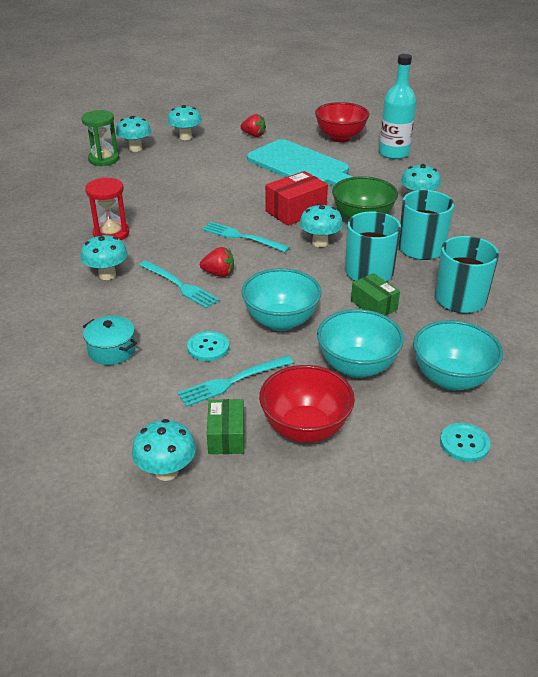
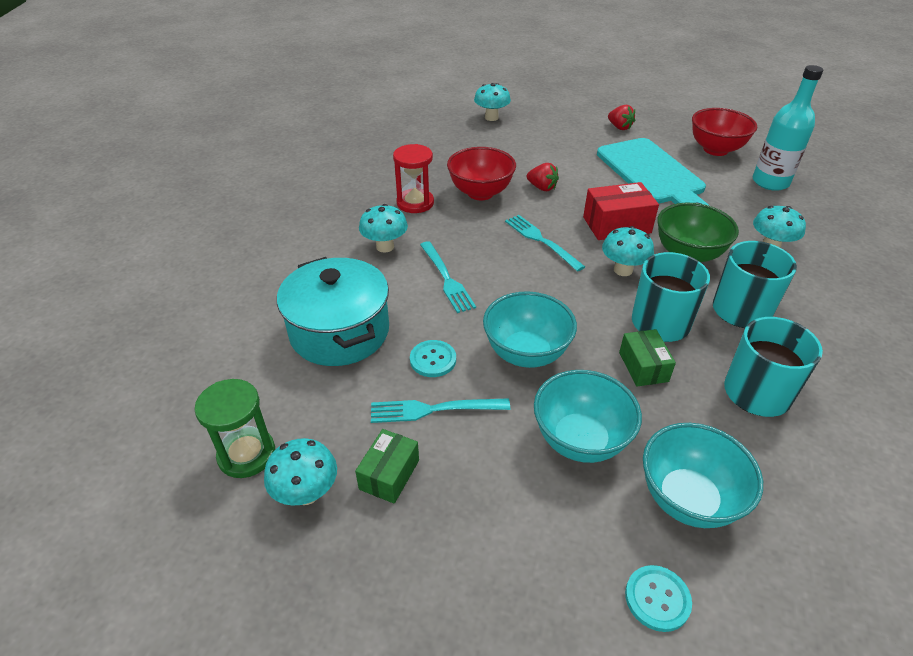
camera: 25 degrees right, 5 degrees up
(103, 159) = (455, 122): green hourglass -> green hourglass (247, 454)
(112, 350) = (340, 332): turquoise pot -> turquoise pot, size x1.99
(185, 137) = (547, 115): turquoise mushroom -> none
(219, 274) = (493, 276): red strawberry -> red strawberry (542, 188)
(305, 428) = (477, 499): red bowl -> red bowl (480, 193)

